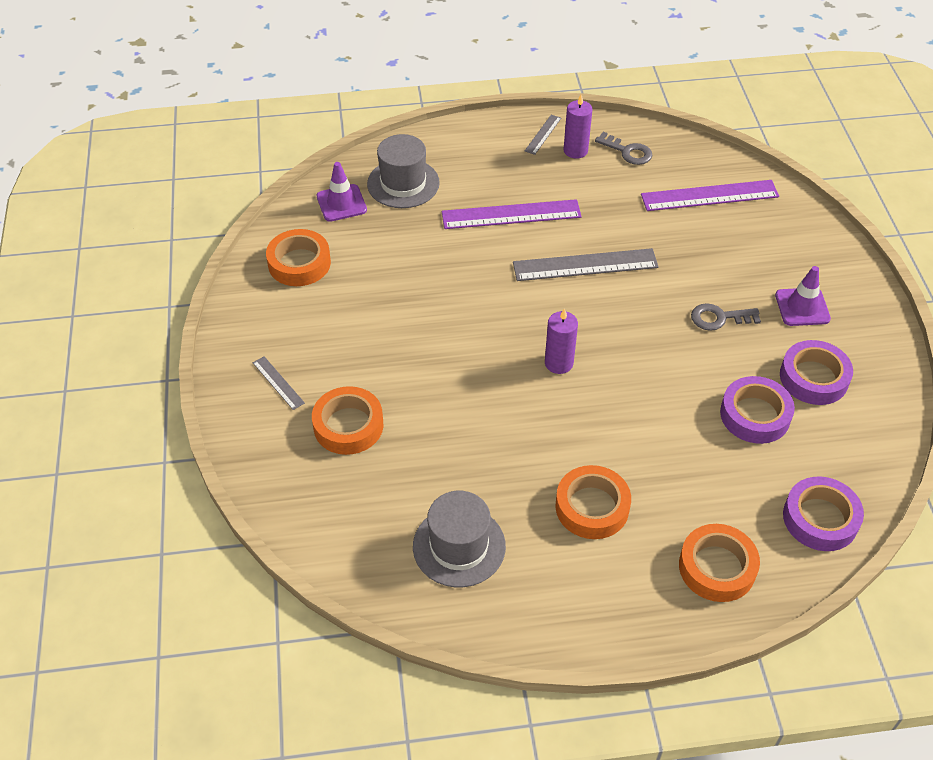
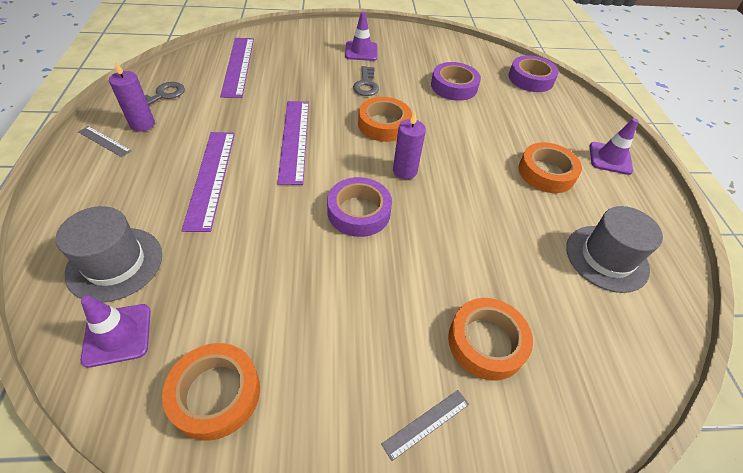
camera: 90 degrees left, 0 degrees up
(585, 265) = (294, 140): grey ruler -> purple ruler
(643, 593) = (610, 158): none -> purple traffic cone
(717, 567) = (578, 123): orange tape -> orange tape (384, 124)
(813, 378) = (422, 59): purple tape -> purple tape (359, 212)

